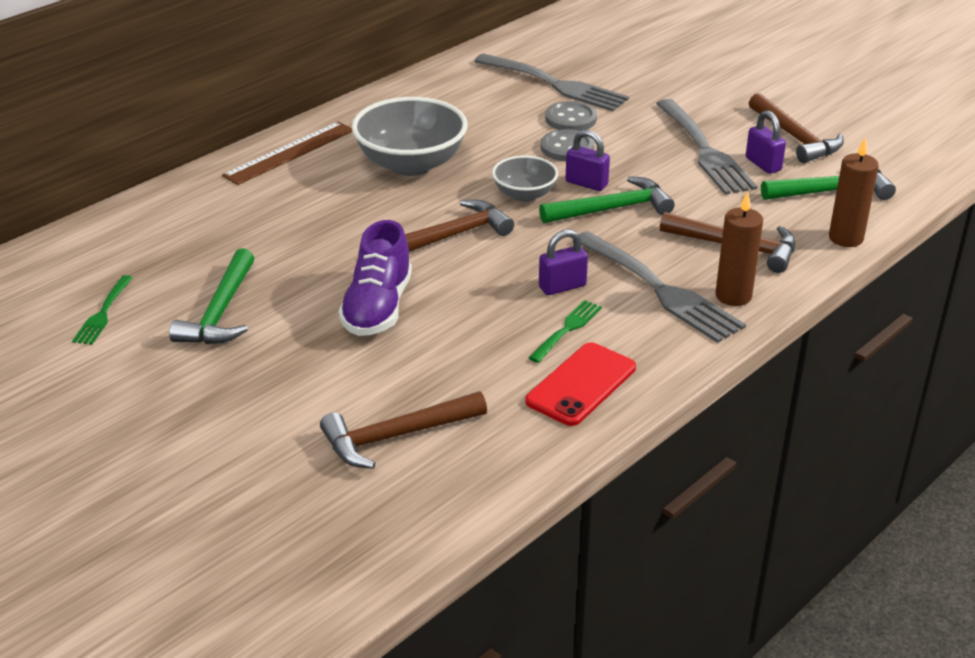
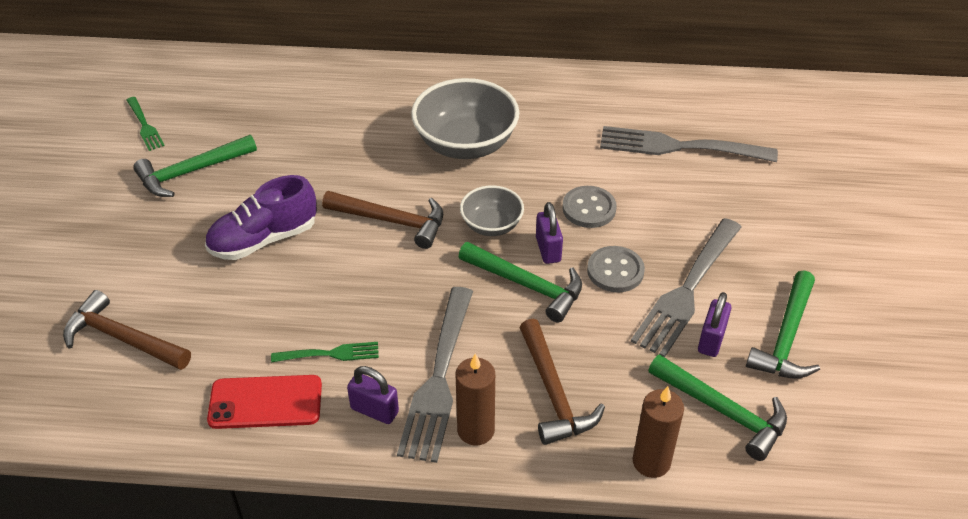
camera: 50 degrees right, 10 degrees up
(103, 313) = (145, 126): green fork -> green fork turned 90 degrees counterclockwise
(289, 153) = (412, 81): brown ruler -> none
(555, 84) = (679, 147): grey fork -> grey fork turned 105 degrees clockwise
(562, 286) = (385, 319): purple padlock -> purple padlock (374, 410)
(570, 119) = (636, 185): grey button -> grey button (615, 271)
(795, 137) = (786, 337): brown hammer -> green hammer

